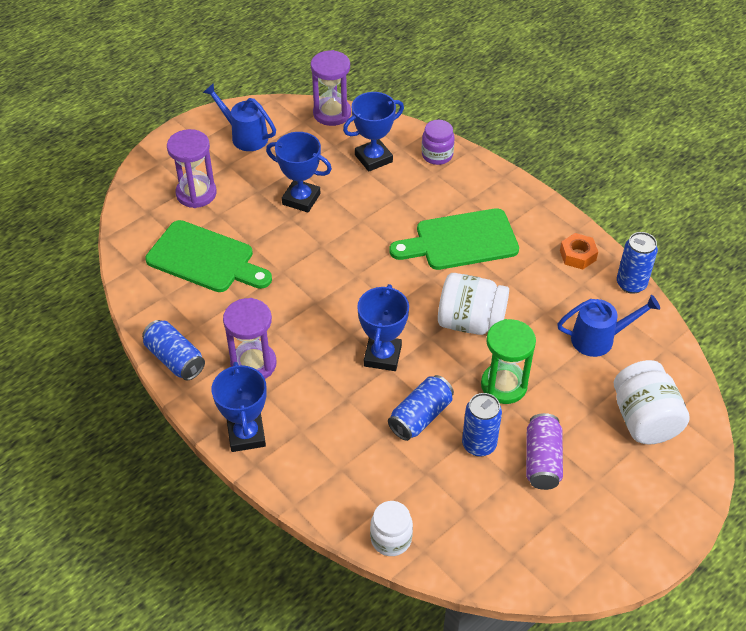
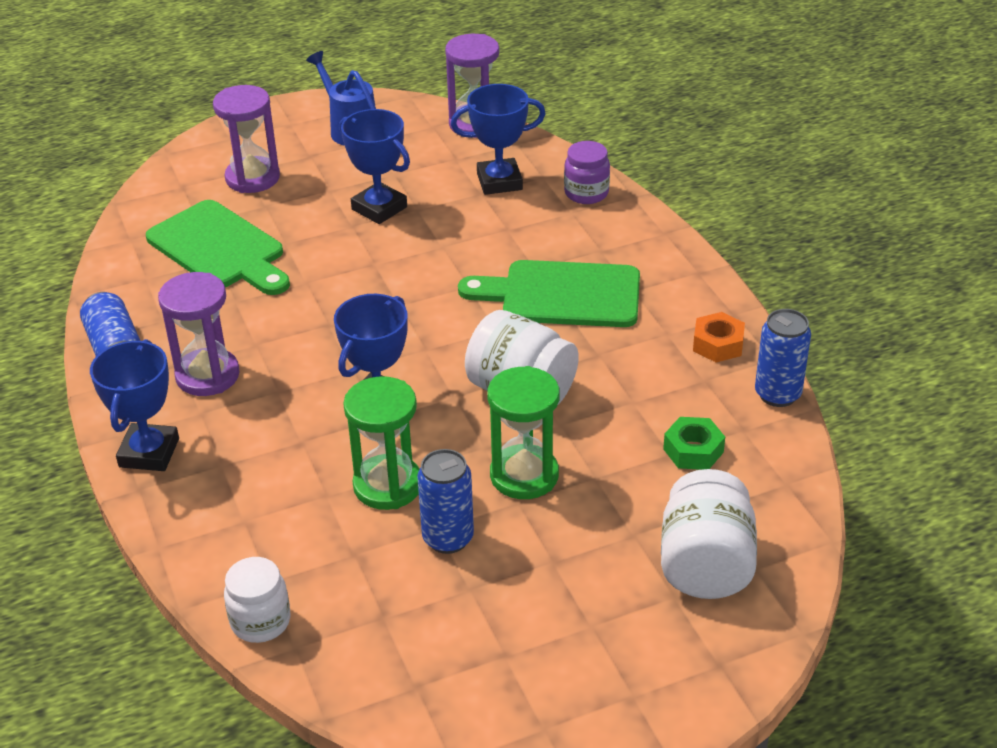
camera: 20 degrees right, 10 degrees down
(420, 416) = (387, 485): blue can -> green hourglass
(542, 460) = (526, 580): purple can -> none
(599, 339) = (693, 450): blue watering can -> green nut

